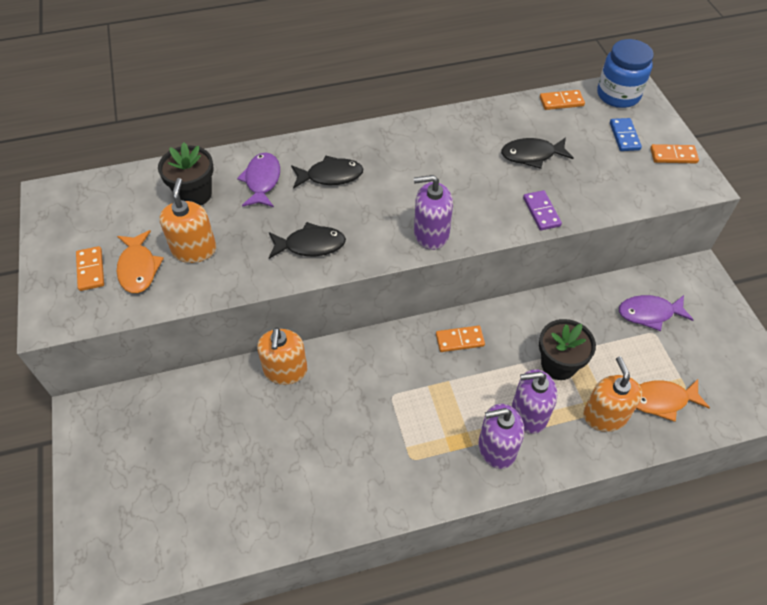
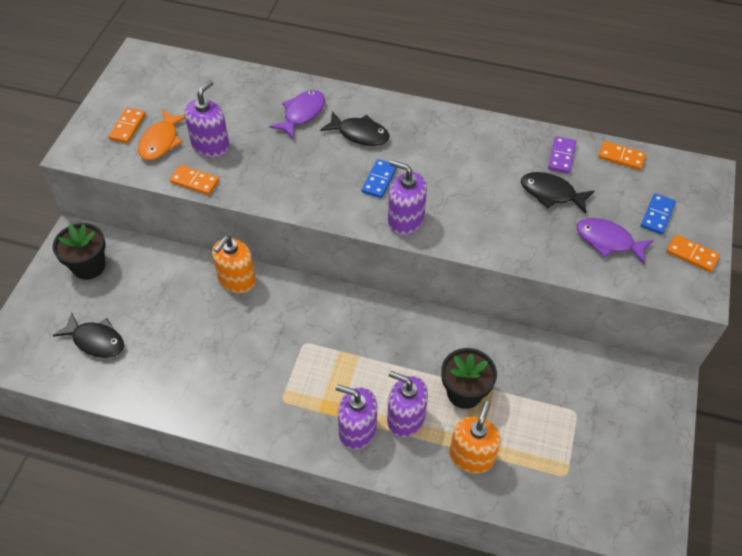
camera: 30 degrees right, 0 degrees up
(194, 194) = (242, 102): black flower pot -> black flower pot (89, 266)
(194, 249) = (210, 146): orange soap dispenser -> purple soap dispenser
(310, 245) = (300, 183): black fish -> black fish (96, 341)
(380, 209) = (379, 180): none -> blue domino
(459, 340) = (394, 328): orange domino -> orange domino (195, 181)
(541, 212) = (518, 247): purple domino -> purple domino (561, 156)
(618, 95) = (685, 174): blue jar -> none
(649, 313) = (585, 393): purple fish -> purple fish (608, 241)
(661, 400) = (534, 472): orange fish -> none

